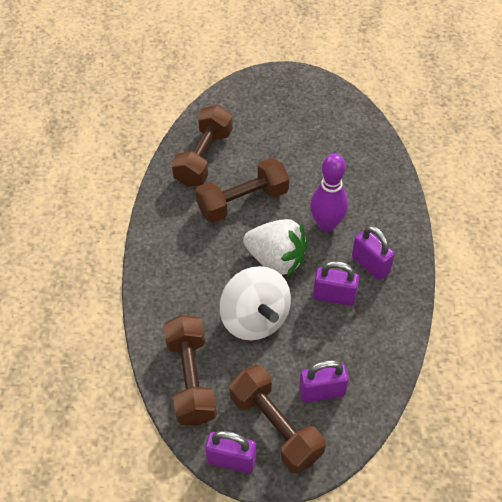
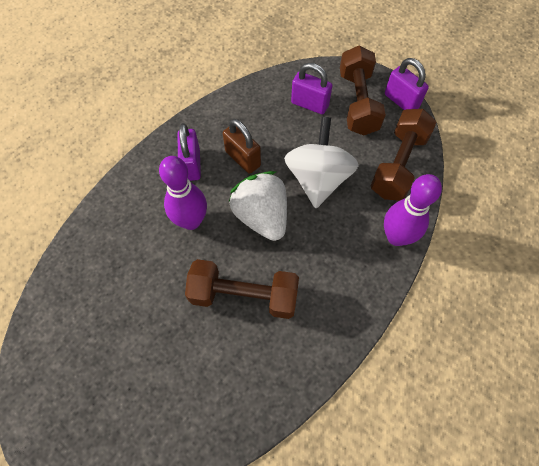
camera: 145 degrees left, 10 degrees up
(154, 309) = (396, 237): none -> purple bowling pin
(204, 157) = (241, 383): brown dumbbell -> none
(334, 296) = (243, 159): purple padlock -> brown padlock

